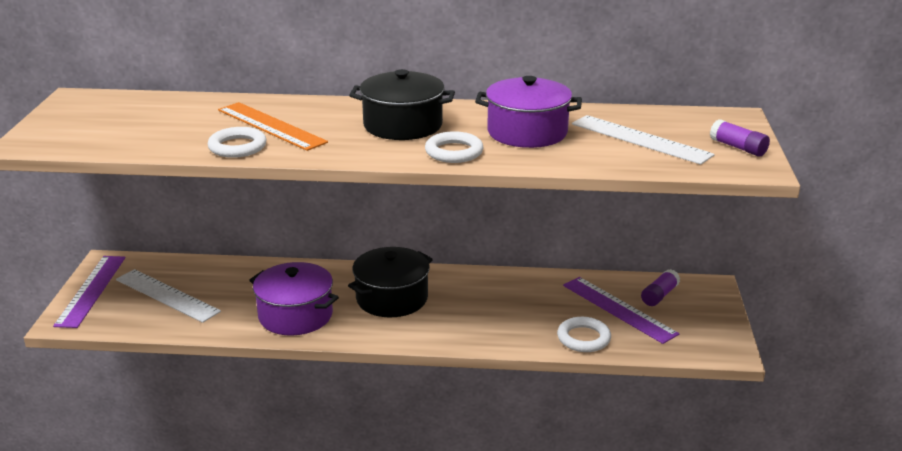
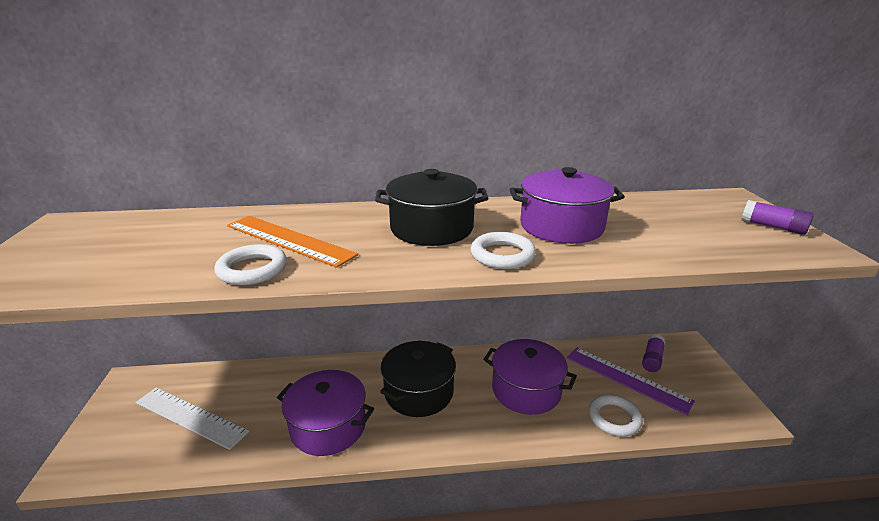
camera: 10 degrees left, 0 degrees up
(91, 290) = (107, 420): purple ruler -> none
(504, 307) = (526, 390): none -> purple pot
(640, 139) = (675, 225): white ruler -> none

